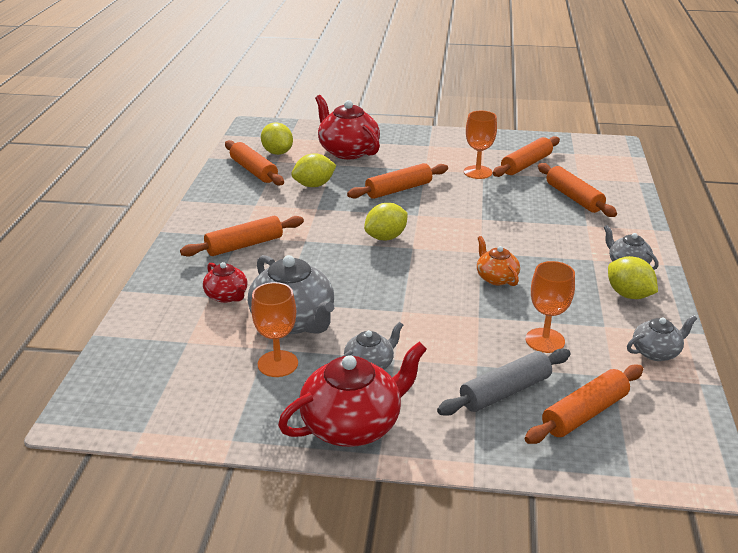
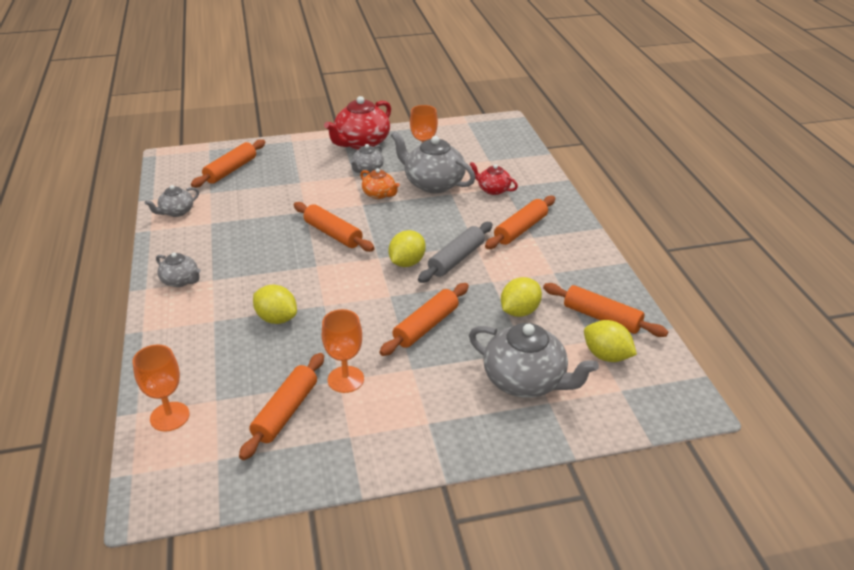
camera: 160 degrees right, 5 degrees up
(348, 151) = (525, 381): red teapot -> grey teapot
(496, 278) = (297, 244): orange teapot -> orange teapot (379, 194)
(505, 391) = (279, 172): grey rolling pin -> grey rolling pin (456, 259)
(545, 340) = (255, 204): orange goblet -> orange goblet (169, 416)
(573, 198) = (224, 360): orange rolling pin -> orange rolling pin (333, 234)
(628, 295) = (186, 251): yellow lemon -> yellow lemon (276, 318)

